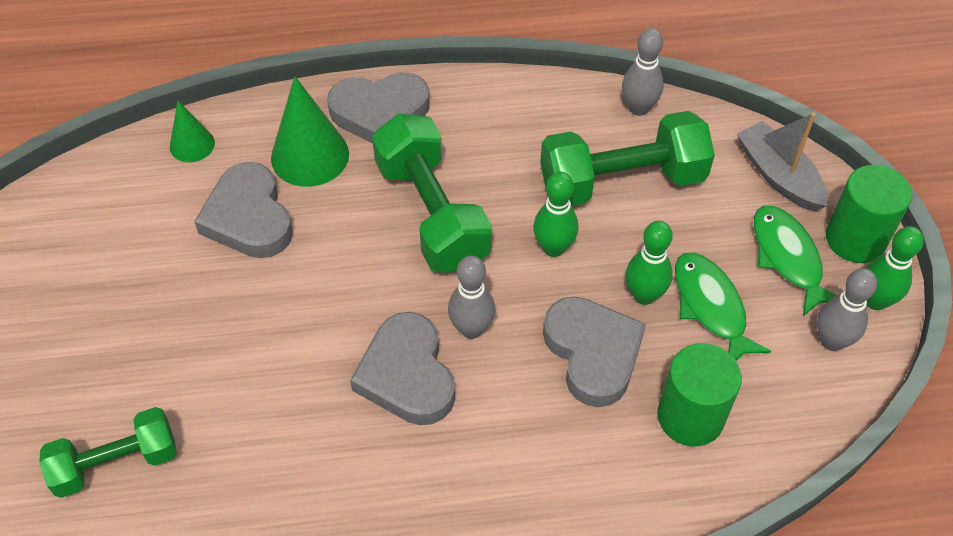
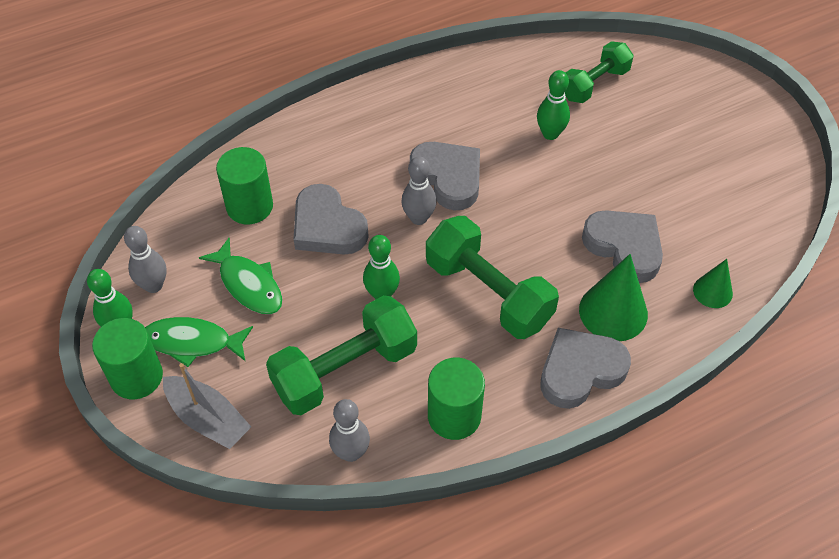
camera: 160 degrees right, 0 degrees up
(525, 110) = (454, 416): none -> green cylinder
(644, 295) = (301, 278): green bowling pin -> green bowling pin (550, 134)
(788, 258) = (192, 342): green fish -> green fish turned 135 degrees clockwise

